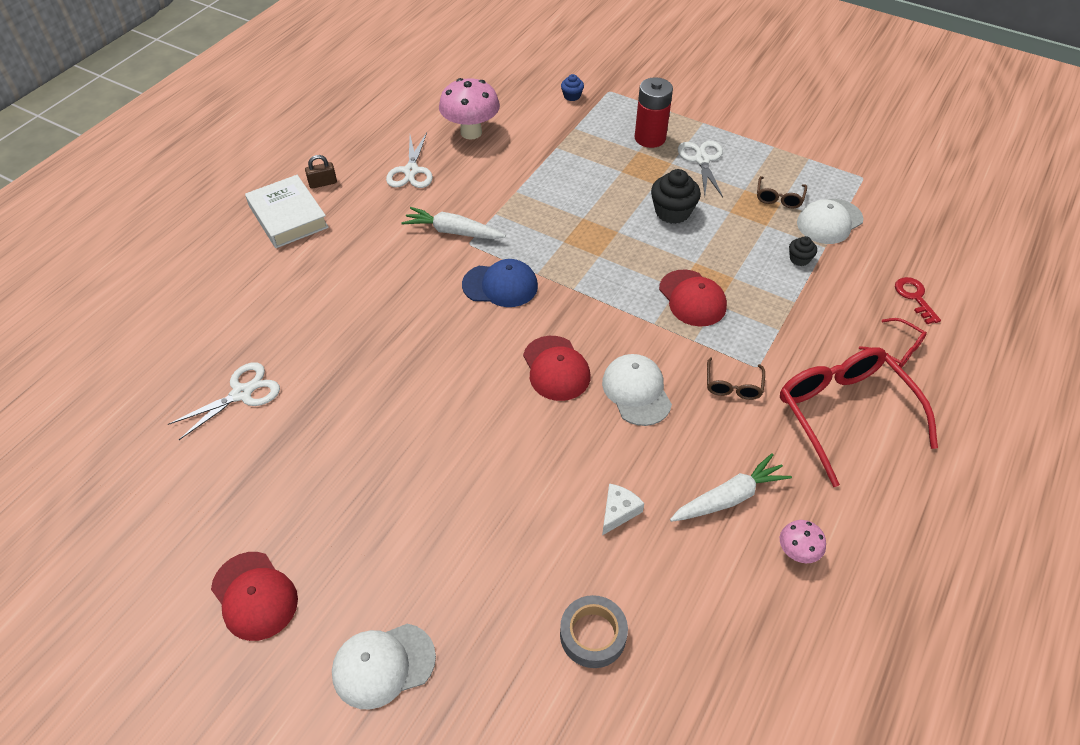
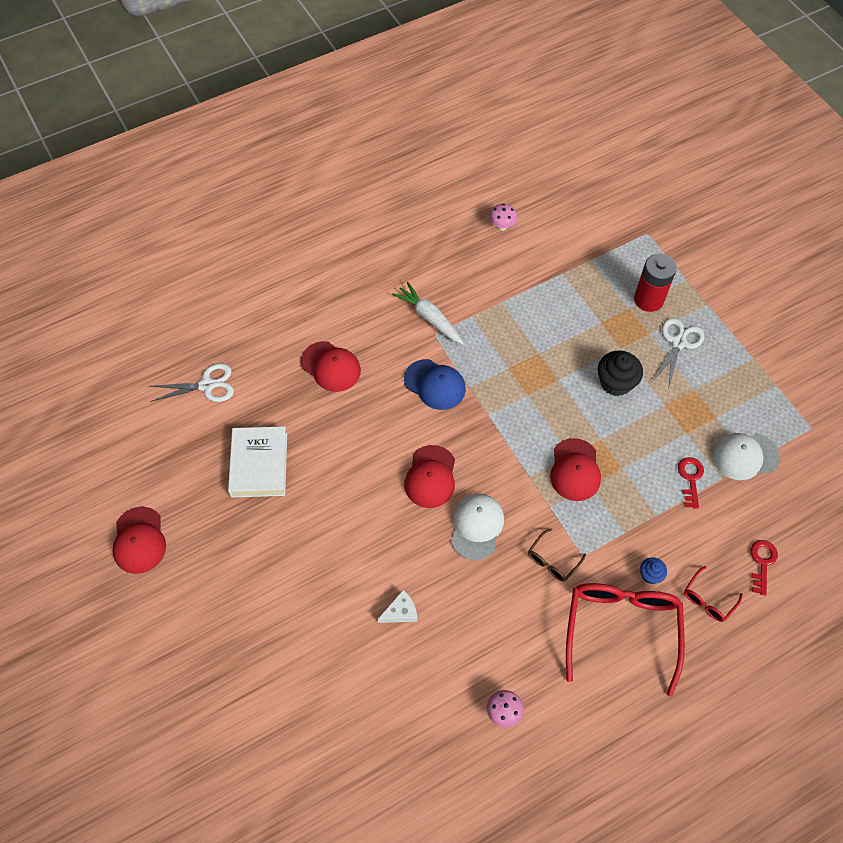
camera: 30 degrees right, 10 degrees up
(288, 216) = (316, 246): white book -> white book (259, 465)
(323, 183) = (358, 225): brown padlock -> none
(377, 316) = (331, 366): none -> red cap
(383, 665) = (188, 631): white cap -> none
(411, 171) = (431, 244): white scissors -> none
(471, 132) = (502, 226): pink mushroom -> pink mushroom, size x0.51
(572, 96) = (610, 225): blue cupcake -> blue cupcake (650, 574)
(593, 635) = (326, 687): grey tape -> none
(729, 497) = (485, 645): white carrot -> none
(779, 198) = (718, 412): brown glasses -> none
(799, 259) = (690, 478): black cupcake -> red key
(896, 349) = (708, 599): red glasses -> red glasses turned 60 degrees clockwise

